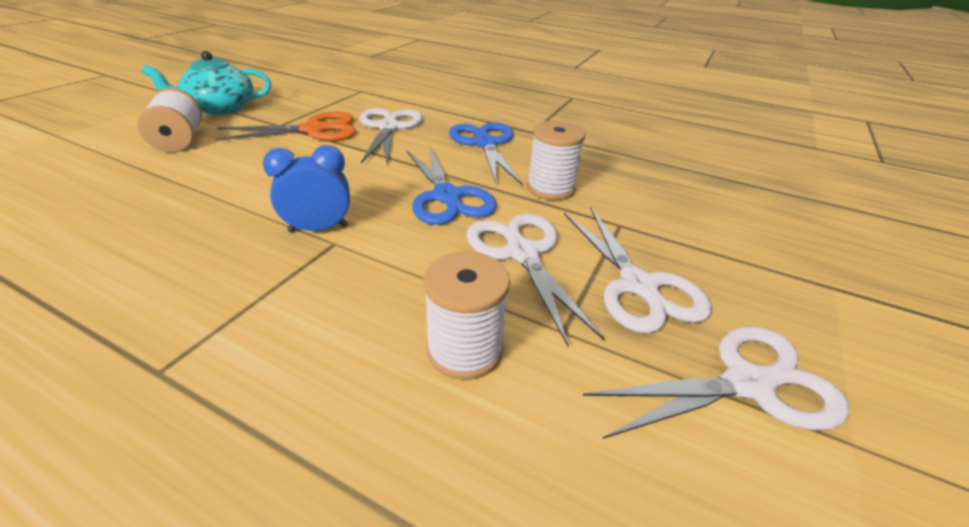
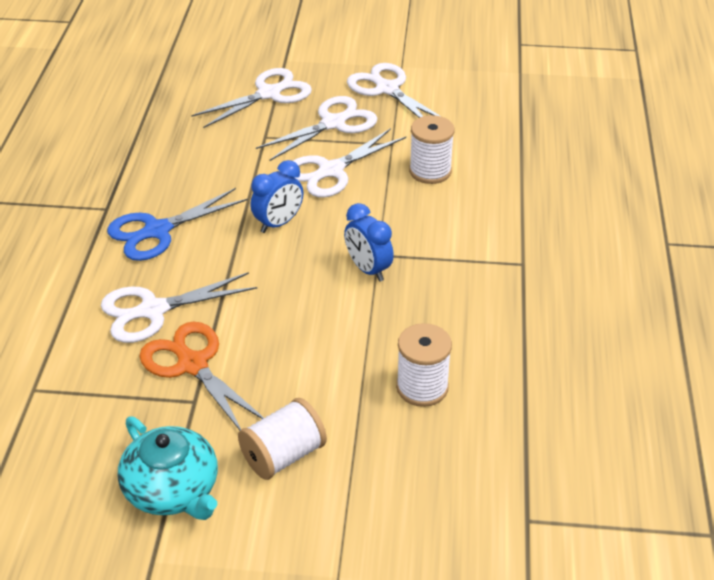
camera: 110 degrees left, 5 degrees up
(447, 196) = (278, 223): blue scissors -> blue clock
(550, 188) = (229, 175): white spool -> white spool (422, 387)
(727, 250) = (269, 94): none -> white scissors

